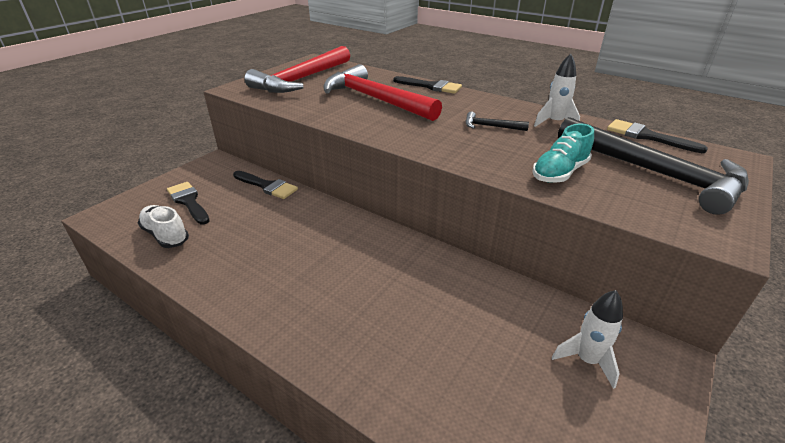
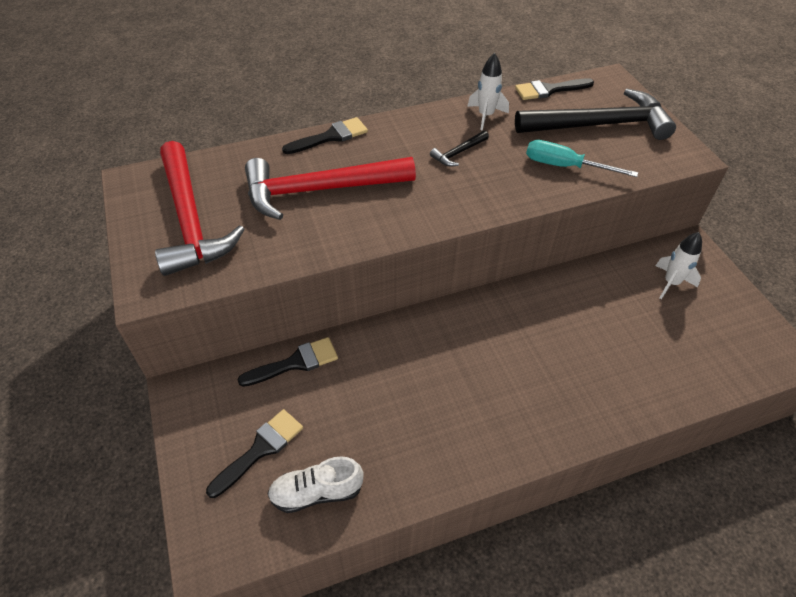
camera: 55 degrees left, 15 degrees up
(189, 201) = (260, 449): black brush -> black brush turned 135 degrees clockwise
(559, 172) = (565, 166): turquoise shoe -> turquoise screwdriver

